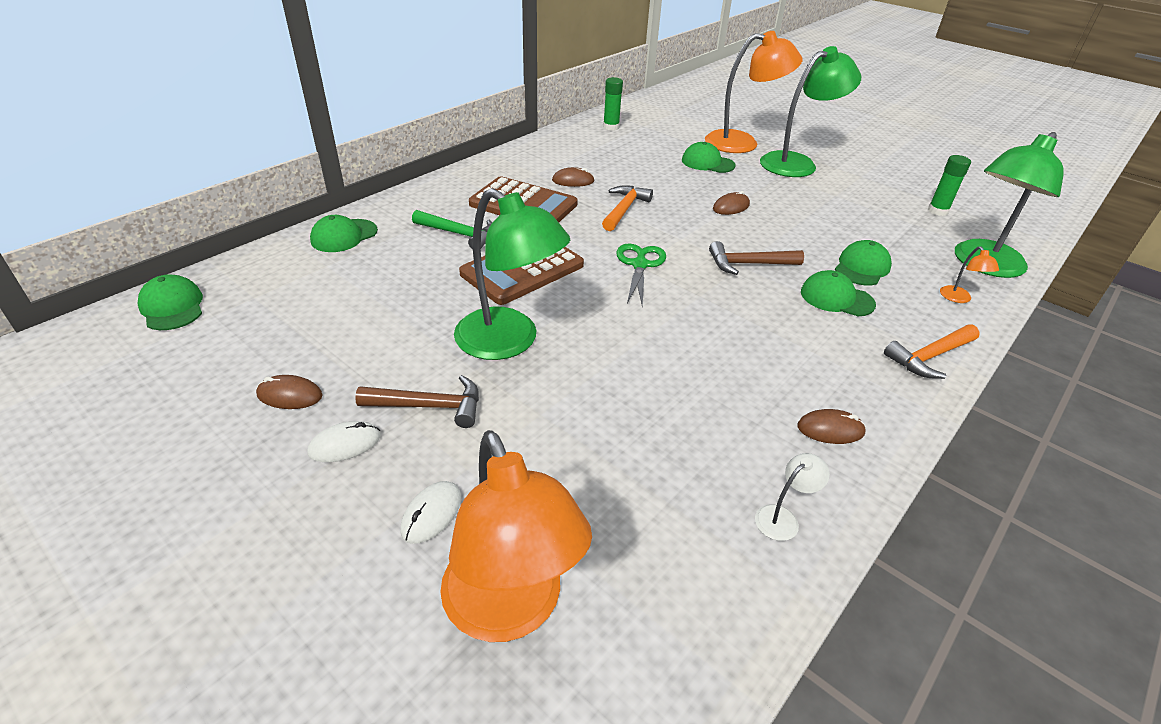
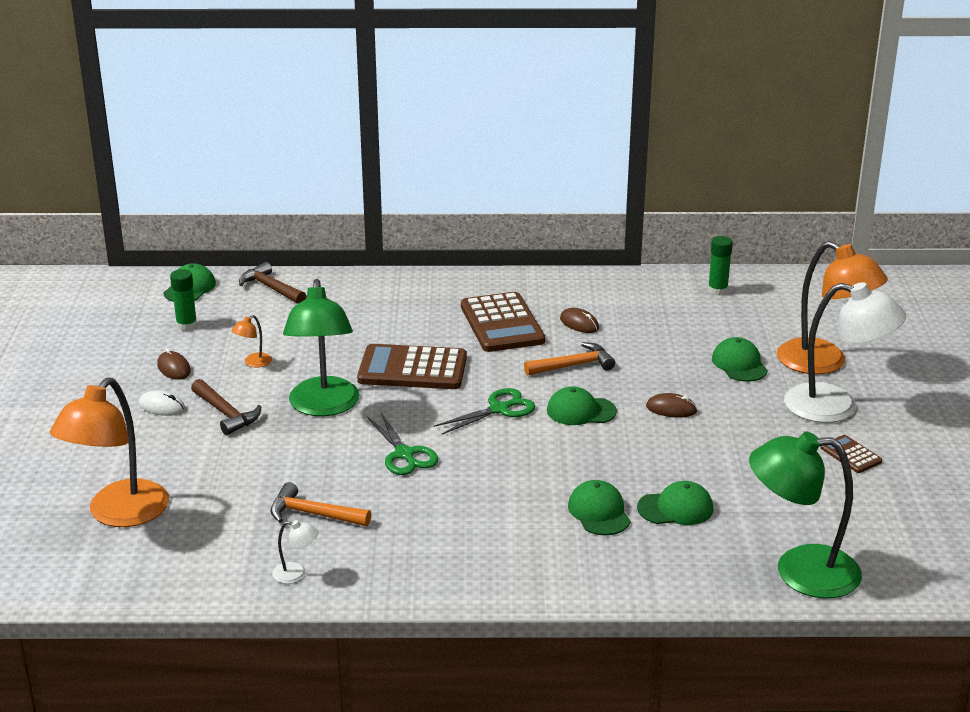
camera: 50 degrees right, 10 degrees down
(344, 236) = (342, 288): green cap -> green cap (580, 411)
(431, 514) = (149, 459): white mouse -> none
(459, 234) = (416, 324): green hammer -> none
(646, 340) = (404, 454): none -> green scissors
(748, 264) = (584, 454): brown hammer -> brown hammer (271, 288)
(797, 163) = (836, 407): green lamp -> white lamp
(830, 429) = (412, 564): brown mouse -> none
(857, 185) = (850, 455): none -> brown calculator
(929, 357) = (577, 582): orange hammer -> orange hammer (313, 514)
(938, 211) = (879, 516): green glue stick -> green glue stick (186, 325)
(958, 298) = (704, 573): orange lamp -> orange lamp (253, 363)

